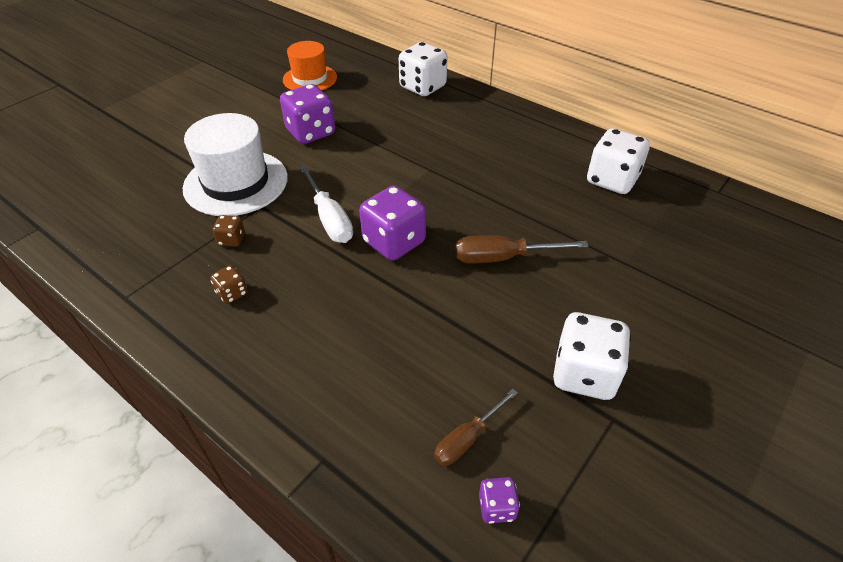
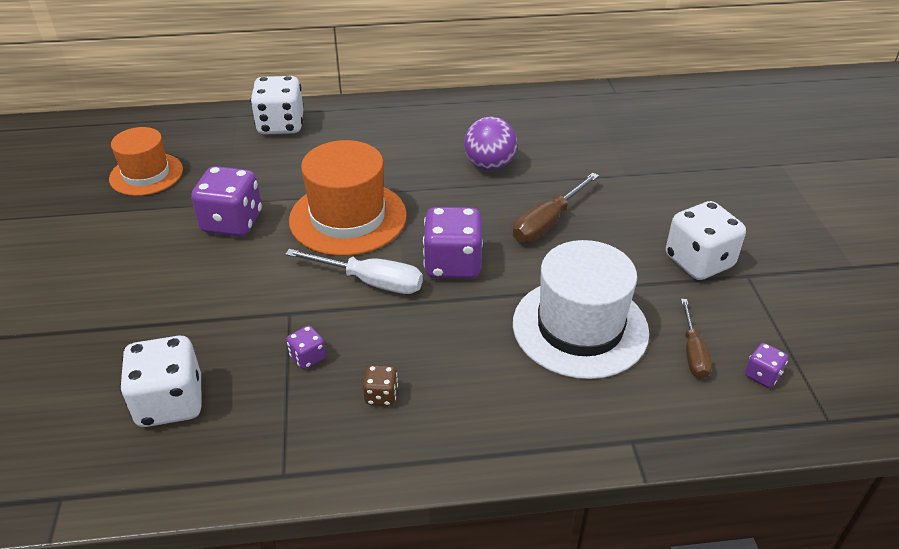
camera: 45 degrees left, 5 degrees down
(232, 240) = (308, 357): brown dice -> purple dice
(236, 183) = (228, 310): white hat -> white hat (580, 327)
(376, 169) = (348, 217): none -> orange hat
(522, 190) = (489, 165): none -> purple ball
(612, 180) = (540, 122): white dice -> white dice (170, 403)

